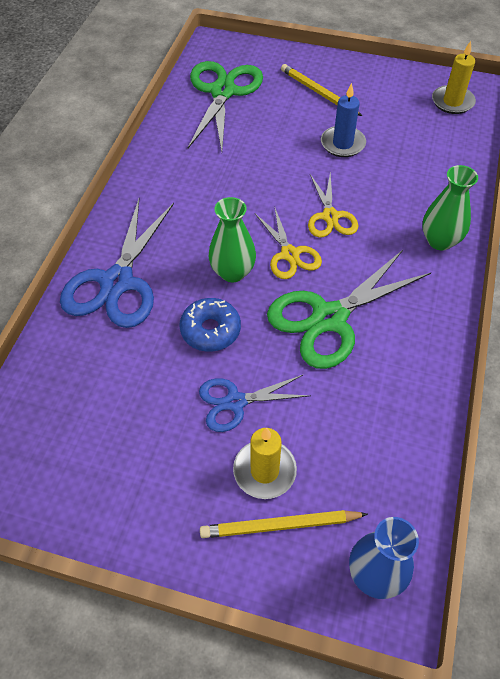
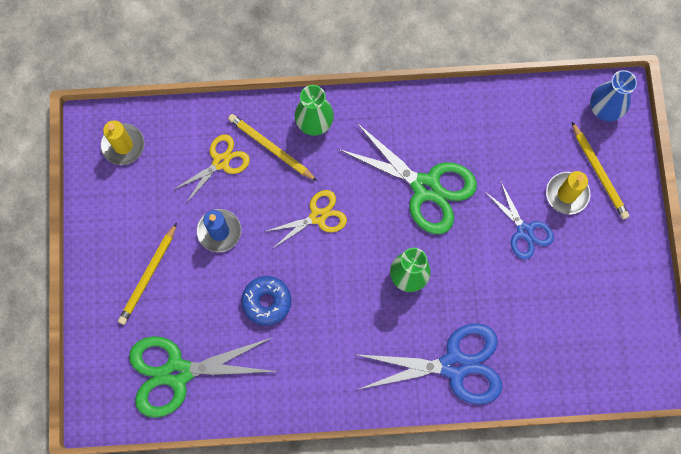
camera: 110 degrees left, 20 degrees up
(210, 330) = (471, 272): blue donut -> blue donut (267, 302)
(289, 254) = (373, 237): yellow scissors -> yellow scissors (221, 162)
(420, 200) = (271, 148): none -> yellow pencil

